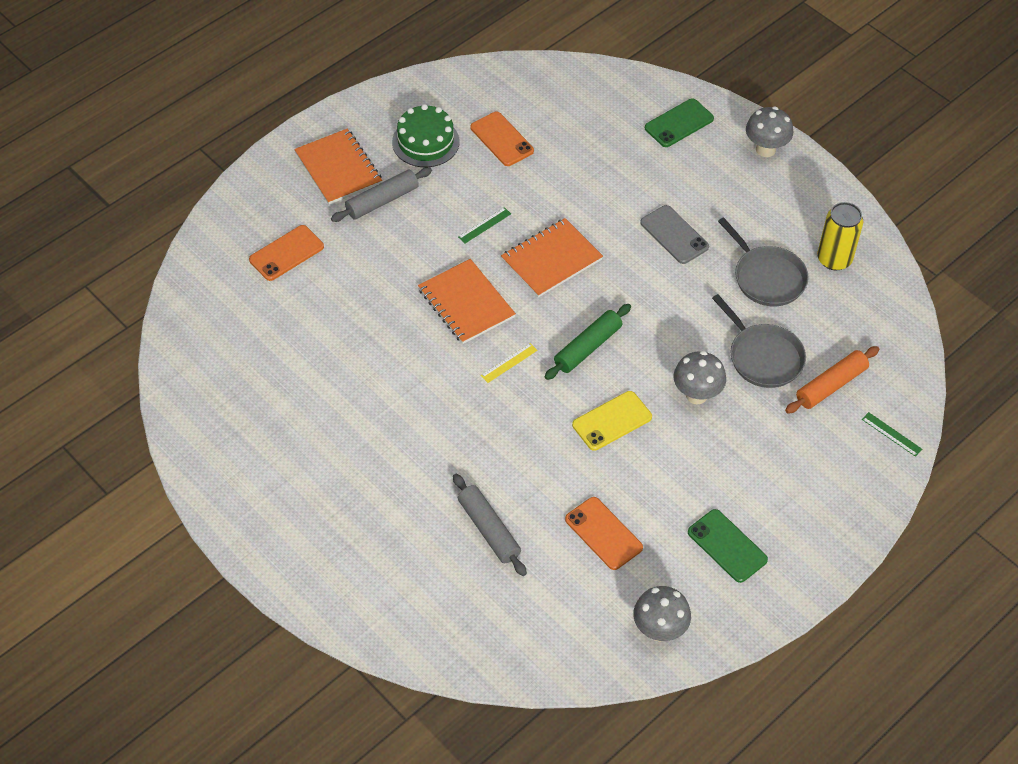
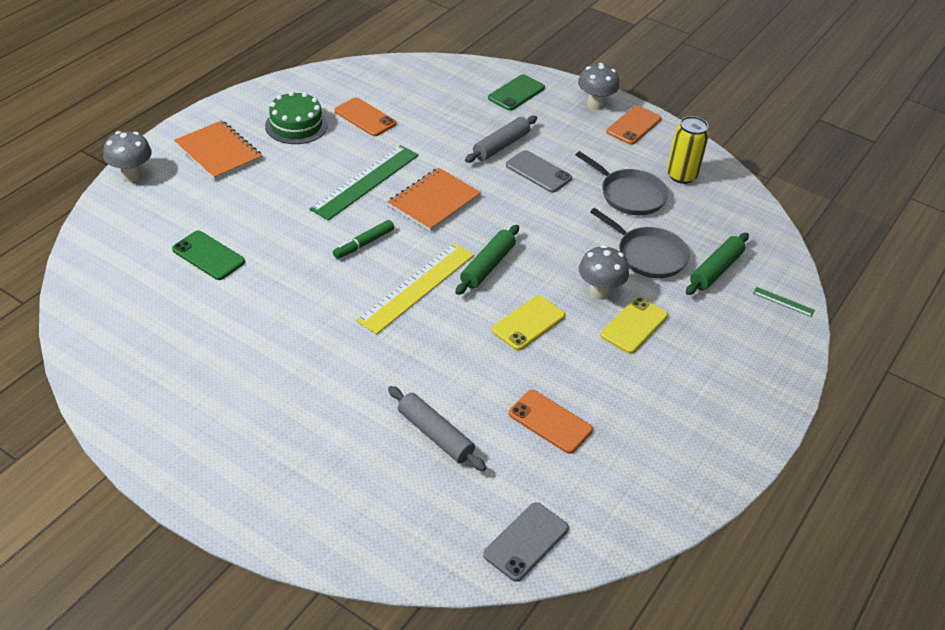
camera: 15 degrees left, 10 degrees down
(286, 253) = (180, 222): orange phone -> orange phone (633, 125)
(382, 201) = (265, 172): grey rolling pin -> grey rolling pin (501, 146)
(466, 303) = (363, 244): orange notebook -> green marker
(484, 225) = (366, 182): green ruler -> green ruler, size x2.42
(509, 363) = (417, 287): yellow ruler -> yellow ruler, size x2.42
(547, 651) = (526, 541): none -> grey phone
(659, 630) = (633, 503): grey mushroom -> grey mushroom (131, 175)
(721, 439) = (634, 325): none -> yellow phone
(727, 546) = (671, 416): green phone -> green phone (208, 256)
(831, 385) = (715, 270): orange rolling pin -> green rolling pin

